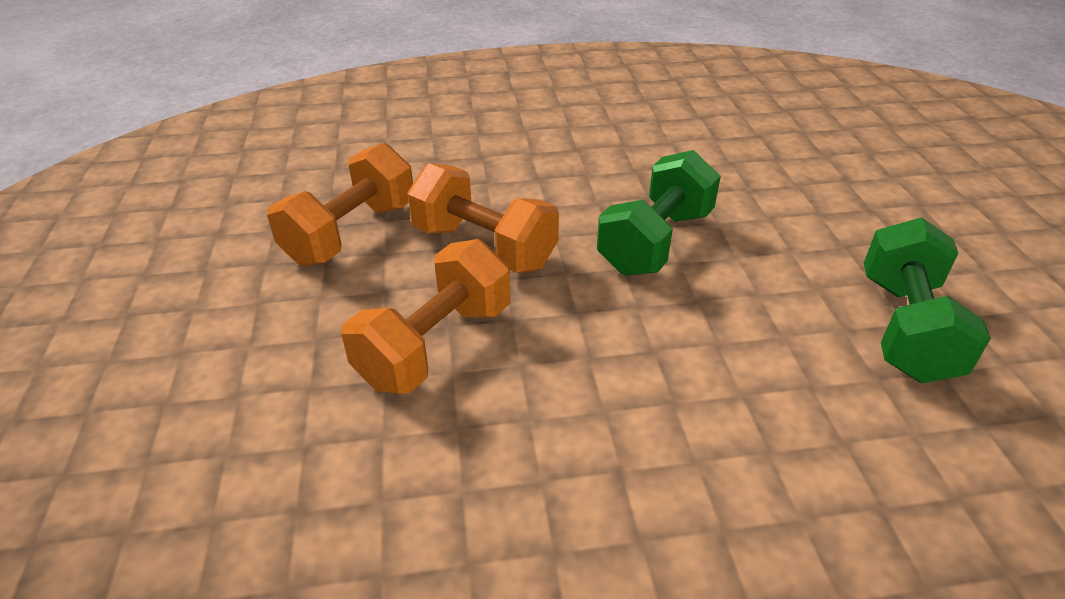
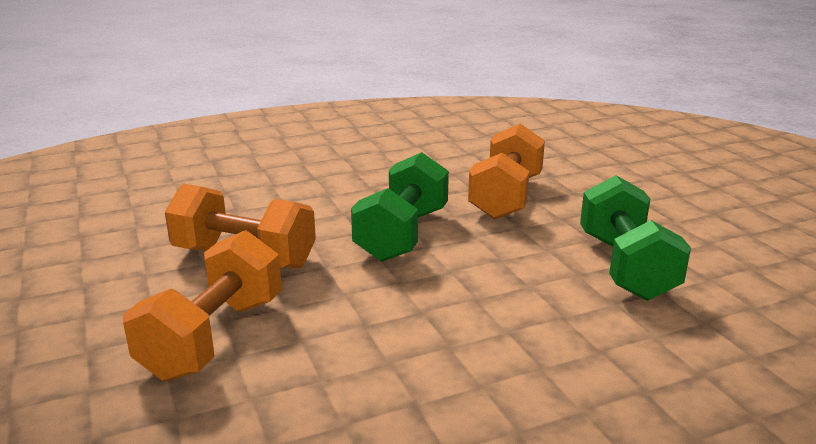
camera: 15 degrees left, 15 degrees down
(351, 233) = (107, 263): orange dumbbell -> orange dumbbell (506, 197)

